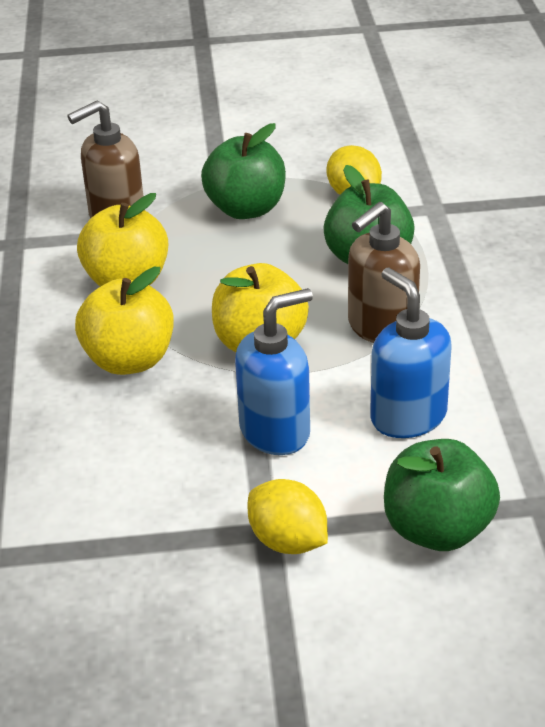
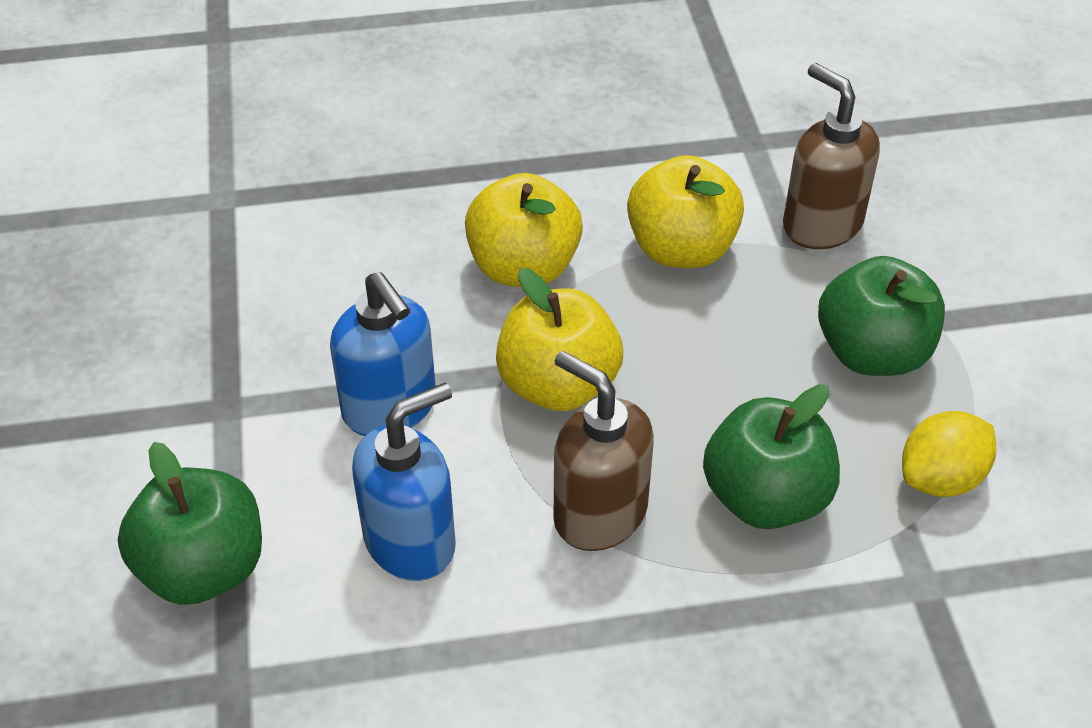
camera: 85 degrees right, 10 degrees up
(288, 541) = (206, 427): yellow lemon -> none

